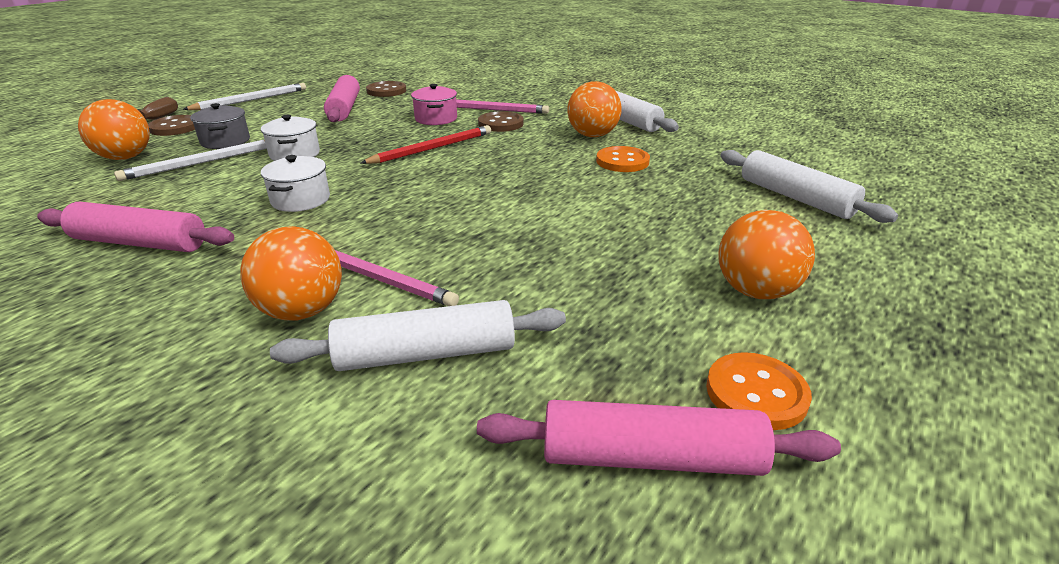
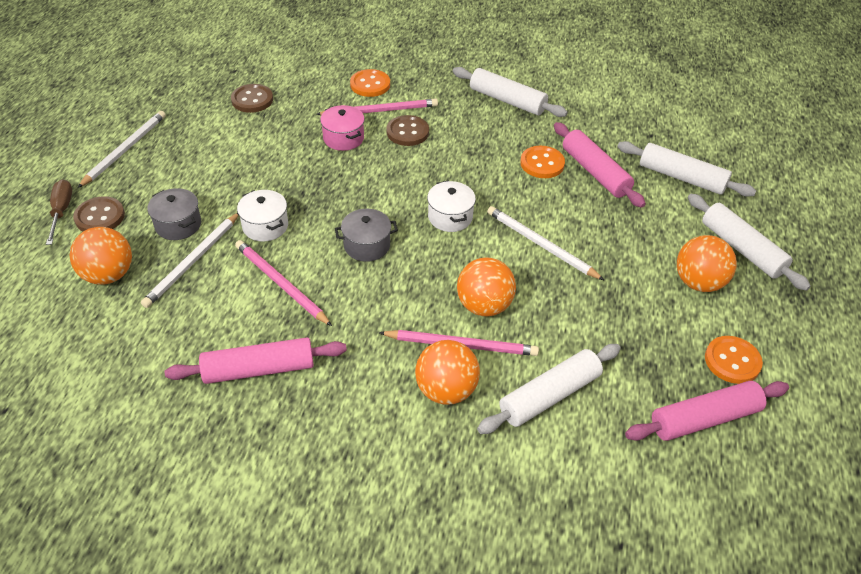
camera: 25 degrees left, 15 degrees up
(253, 190) = (281, 284): none -> pink pencil
(300, 200) = (333, 283): white pot -> white pot (450, 217)
(344, 108) = (239, 142): pink rolling pin -> pink rolling pin (595, 172)
(369, 182) = (367, 245): none -> grey pot
(432, 148) = (379, 185): red pencil -> none
(498, 96) = (370, 84): none -> orange button
(561, 216) = (541, 245): none -> white pencil
(592, 135) = (496, 131): orange ball -> orange ball (484, 306)
(849, 273) = (741, 249): none -> white rolling pin

